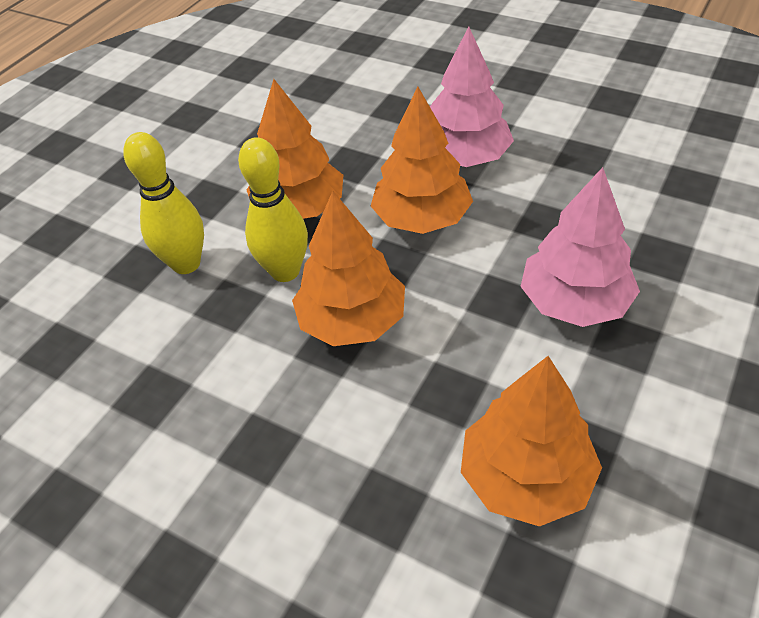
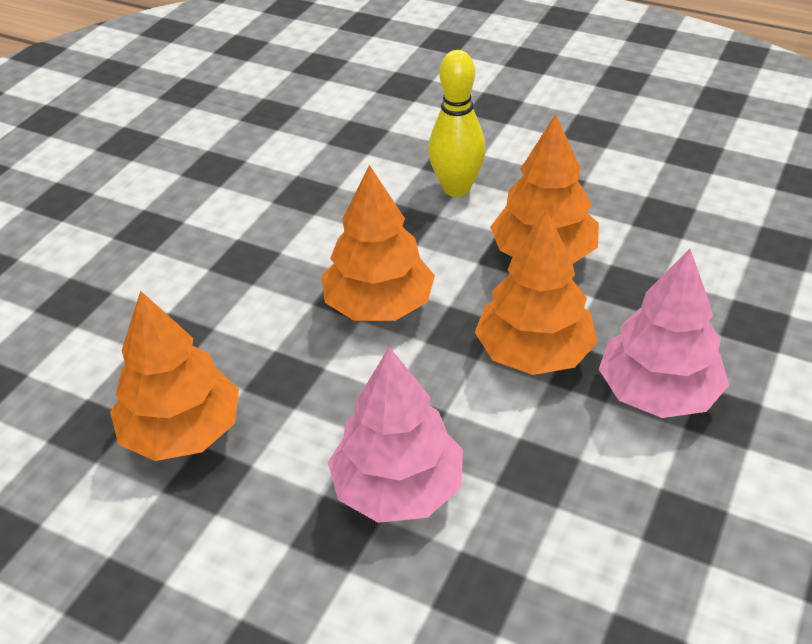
camera: 85 degrees right, 5 degrees down
(285, 271) = (447, 253): yellow bowling pin -> none

